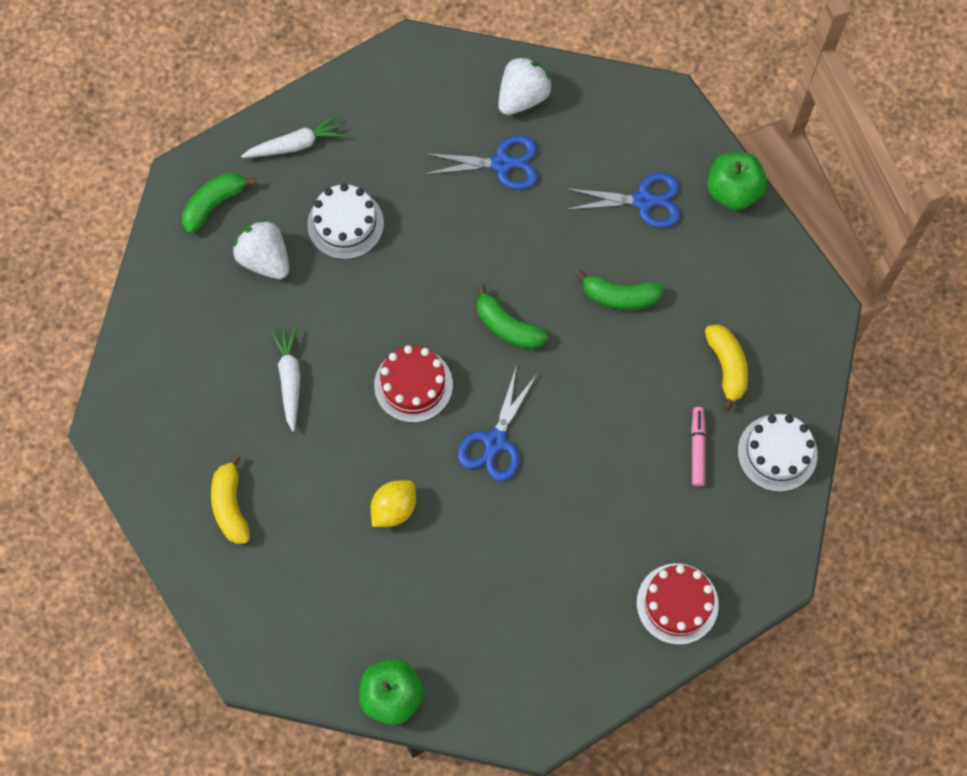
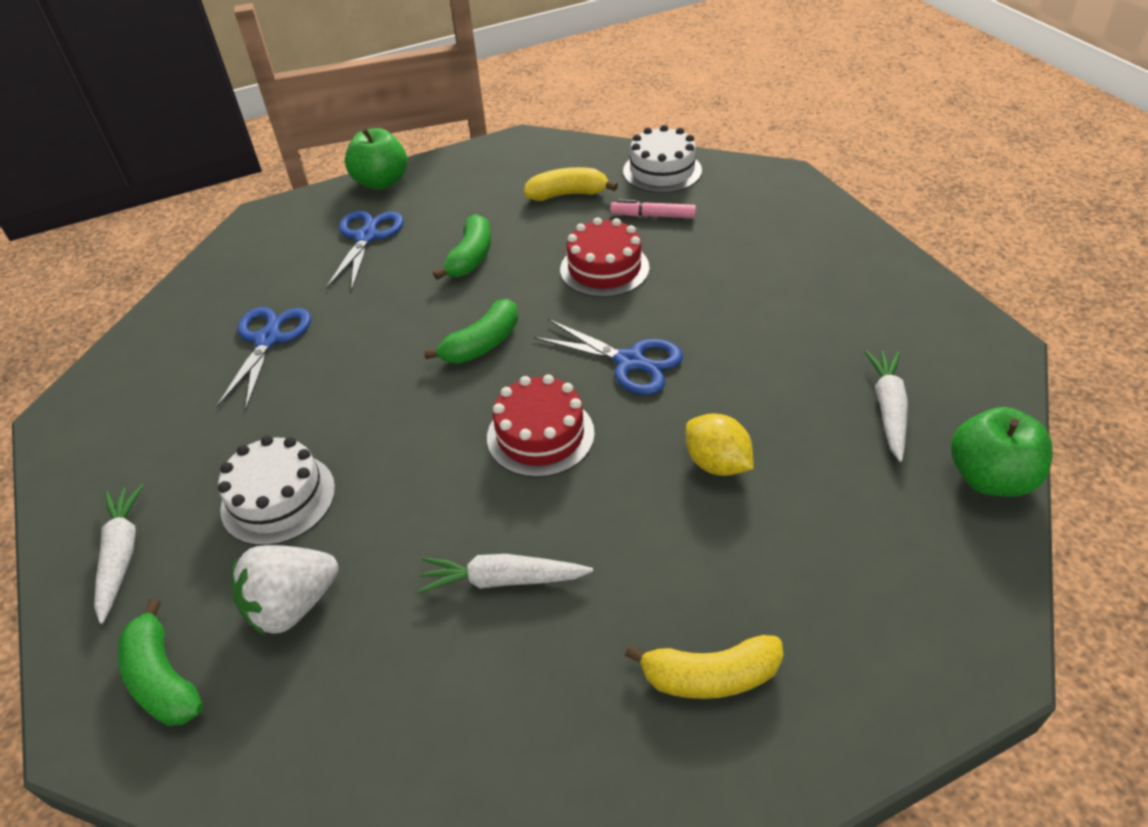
camera: 80 degrees left, 25 degrees down
(456, 634) = (888, 409): none -> white carrot
(523, 97) = (192, 318): white strawberry -> none
(677, 603) = (824, 236): red cake -> red cake (604, 268)

